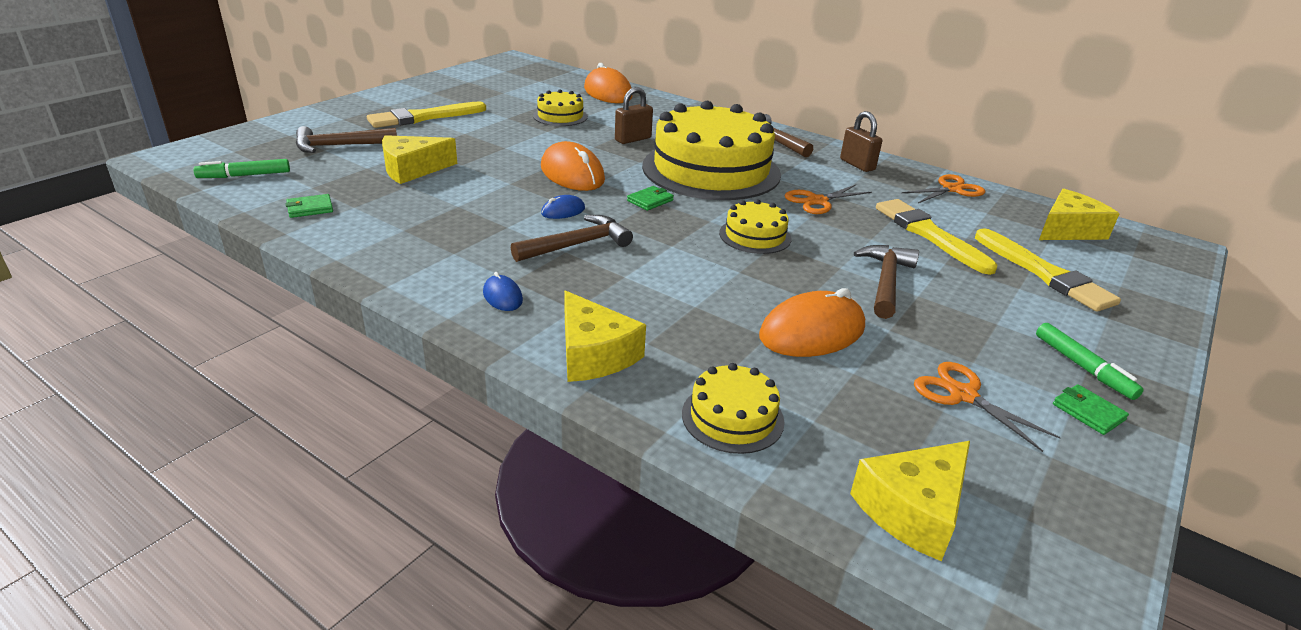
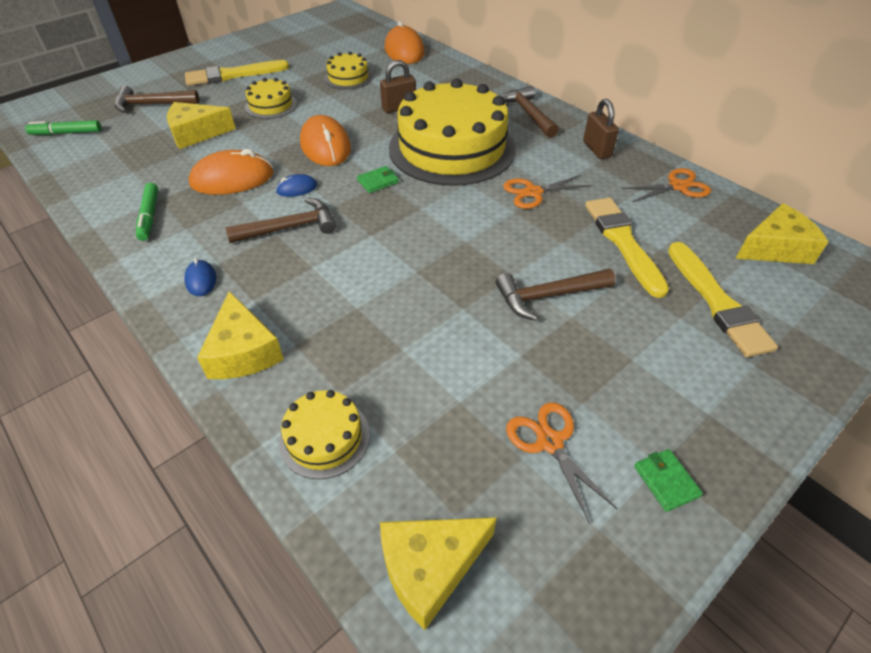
camera: 15 degrees right, 15 degrees up
(310, 208) = (98, 171): green wallet -> none
(755, 236) = (452, 230): yellow cake -> yellow cake (271, 105)
(812, 332) = (445, 349): orange mouse -> orange mouse (232, 179)
(885, 281) = (548, 296): brown hammer -> brown hammer turned 135 degrees counterclockwise
(1083, 367) = (692, 425): green marker -> green marker (149, 216)

